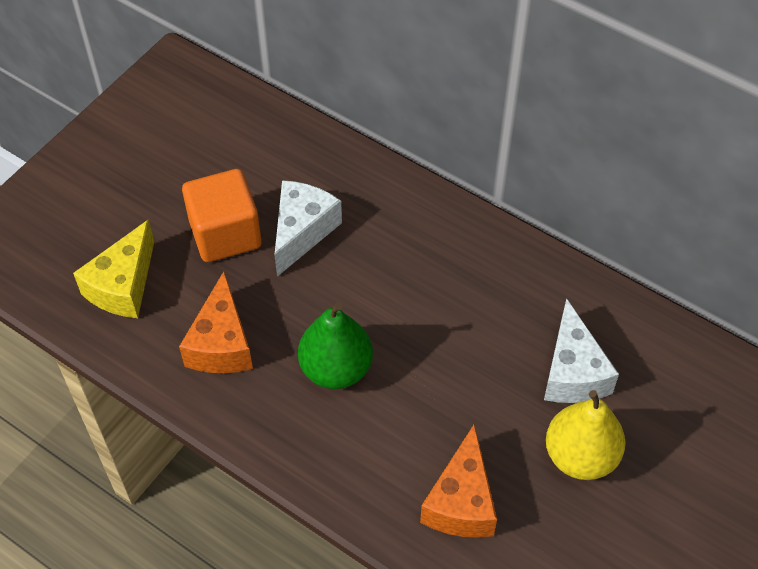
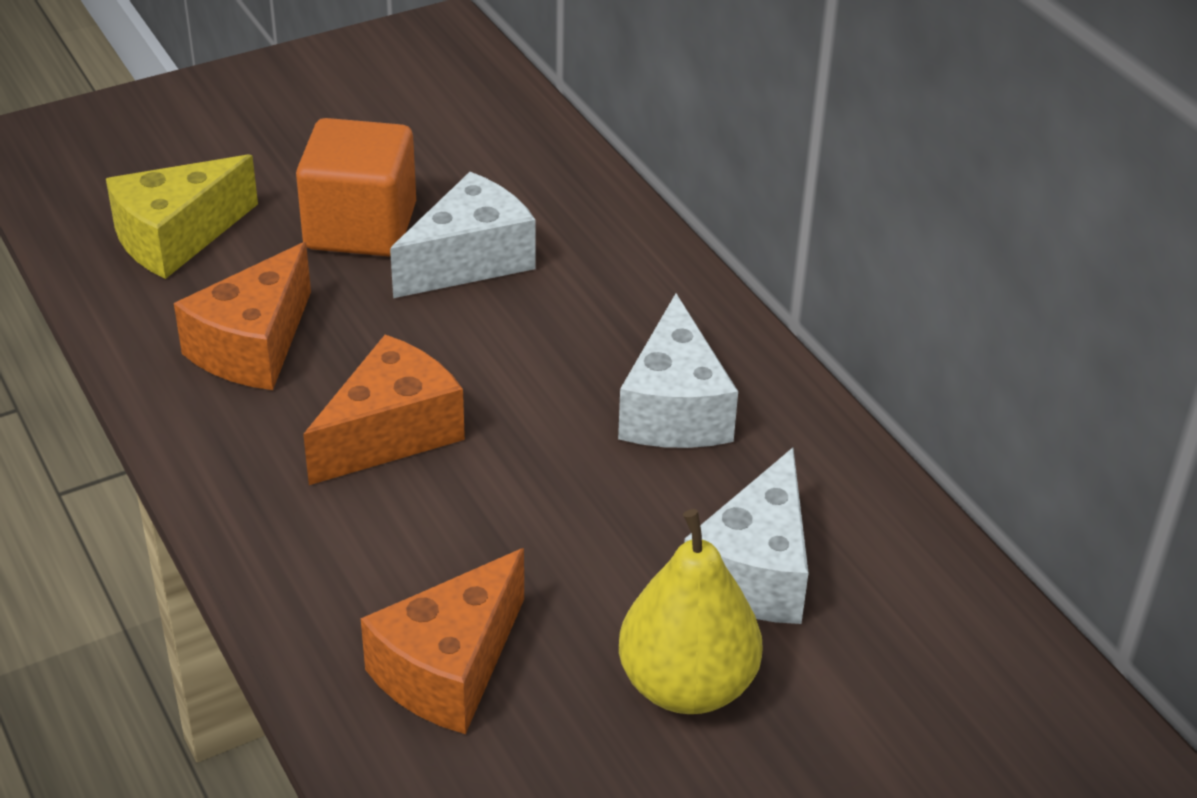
camera: 25 degrees right, 15 degrees down
(336, 369) = (391, 433): green pear -> orange cheese
(473, 287) = (675, 409): none -> white cheese

